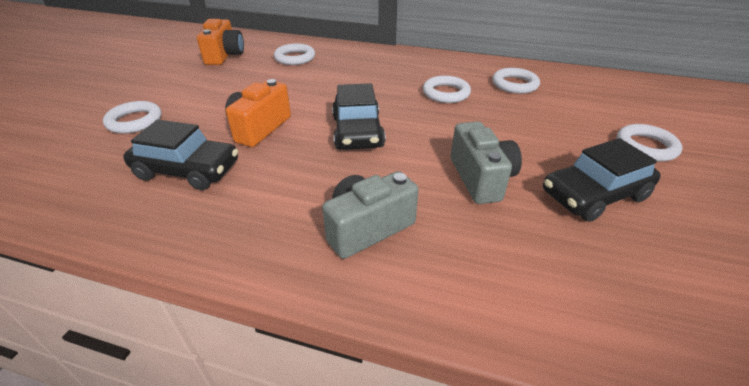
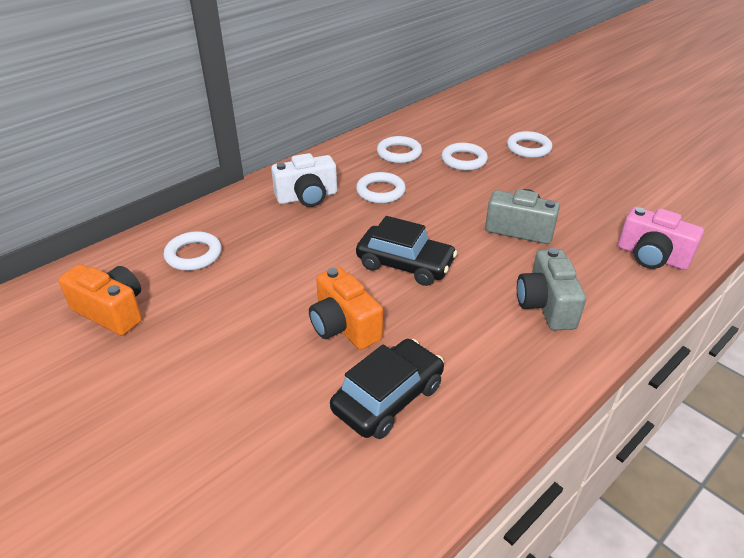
camera: 60 degrees left, 0 degrees up
(134, 121) = (230, 431): white ring -> white ring (464, 160)
(400, 70) = (307, 197): none -> white camera
(554, 304) = (651, 257): none -> pink camera
(594, 195) = (566, 194): black car -> none

